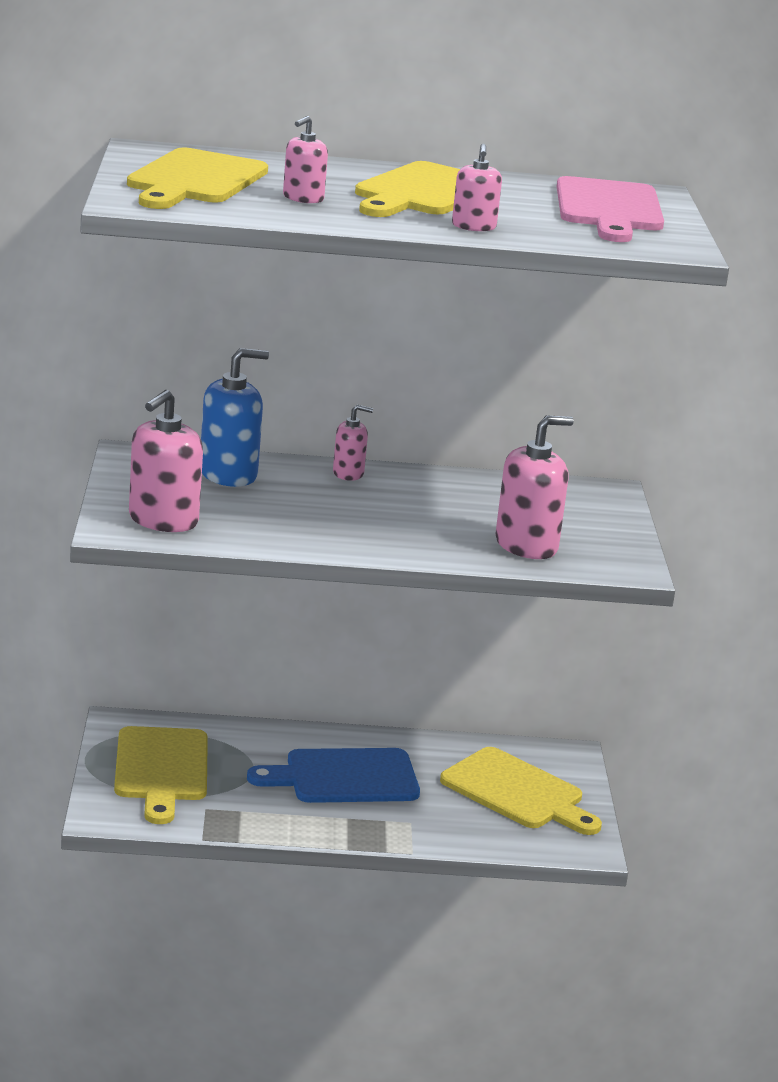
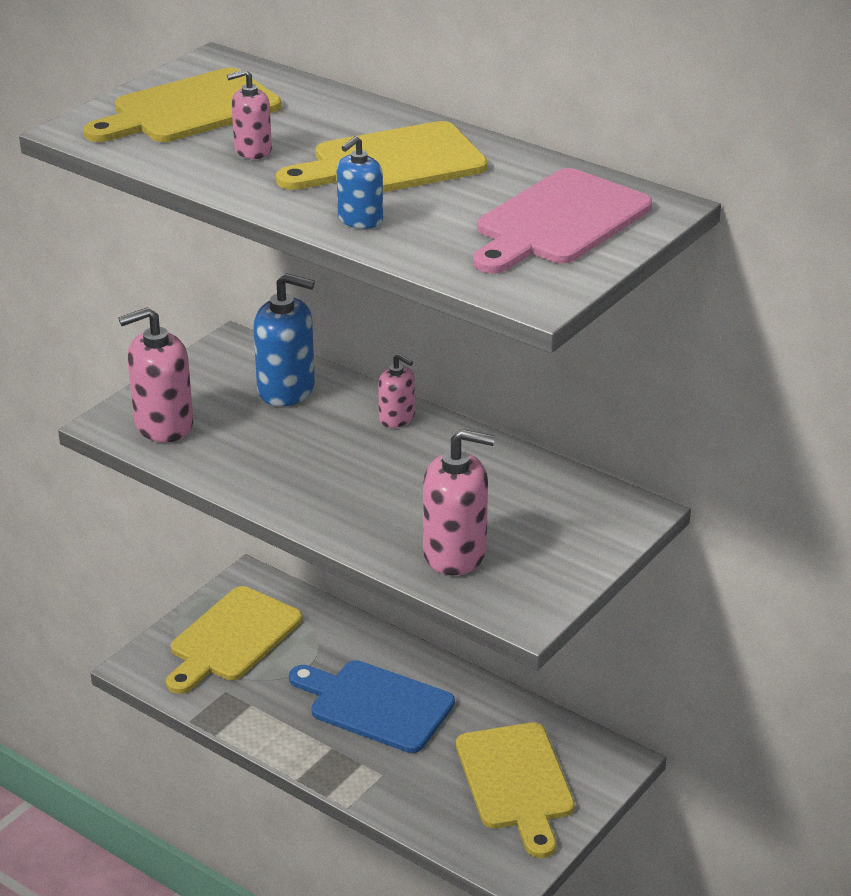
camera: 40 degrees right, 10 degrees up
(473, 226) = (360, 220): pink soap dispenser -> blue soap dispenser

